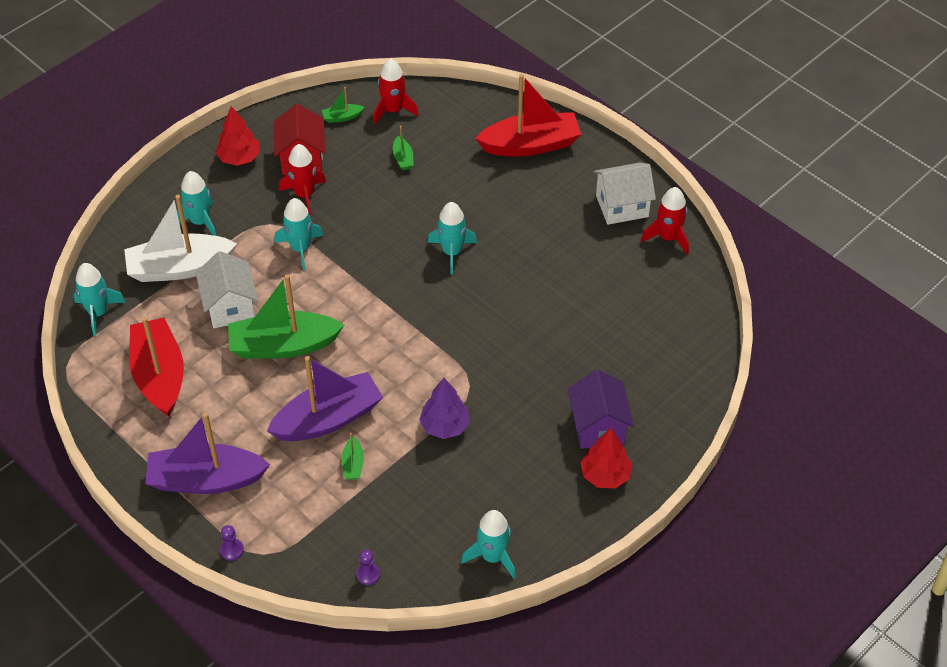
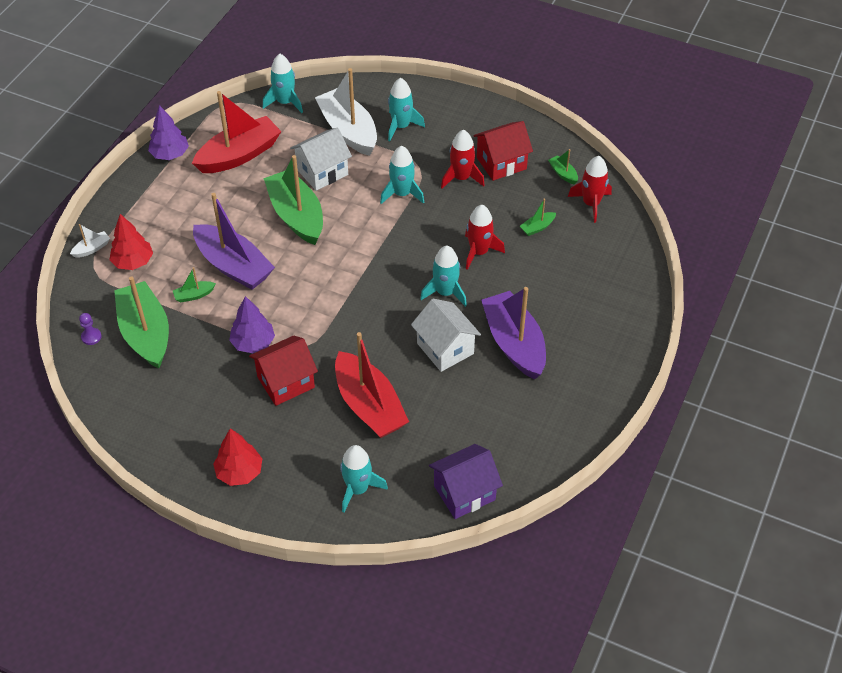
camera: 70 degrees right, 0 degrees up
(119, 442) = (170, 154): none -> purple tree
(206, 479) = (151, 213): purple boat -> purple boat (514, 343)
(232, 550) = (92, 249): purple pawn -> white boat
(239, 158) = (480, 126): red tree -> red tree (133, 262)
(387, 520) = (146, 333): none -> green boat
(492, 556) = (130, 413): turquoise rocket -> turquoise rocket (358, 489)
(508, 410) = (286, 382): none -> red house
(530, 145) = (605, 312): red boat -> red boat (369, 405)
(598, 426) = (291, 452): purple house -> purple house (464, 493)
(622, 206) = (565, 403): white house -> white house (445, 348)
(668, 237) = (543, 450): red rocket -> red rocket (479, 252)

